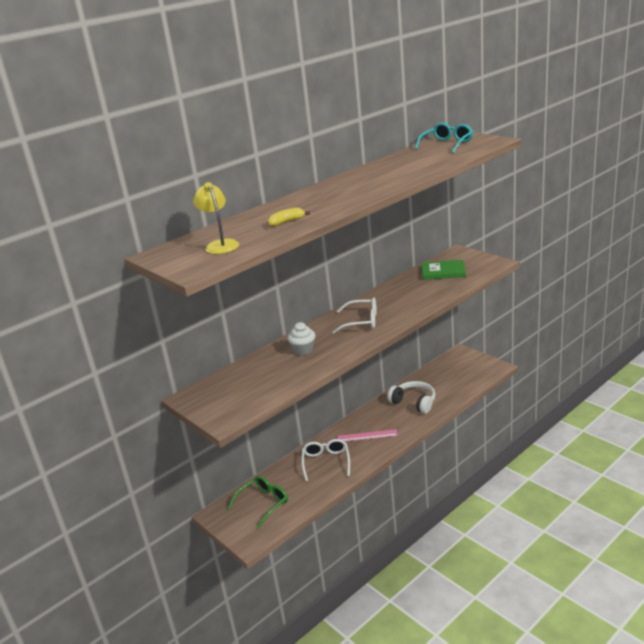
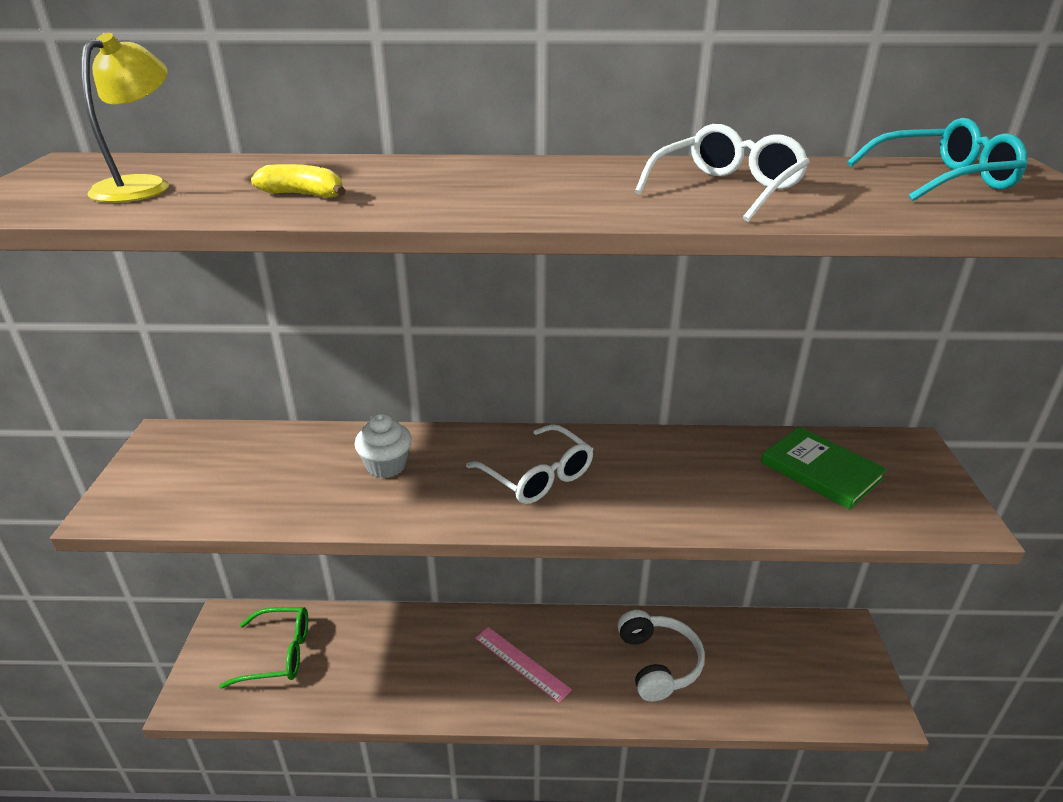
camera: 40 degrees right, 5 degrees up
(326, 462) = (419, 659): white glasses -> white glasses (726, 189)

